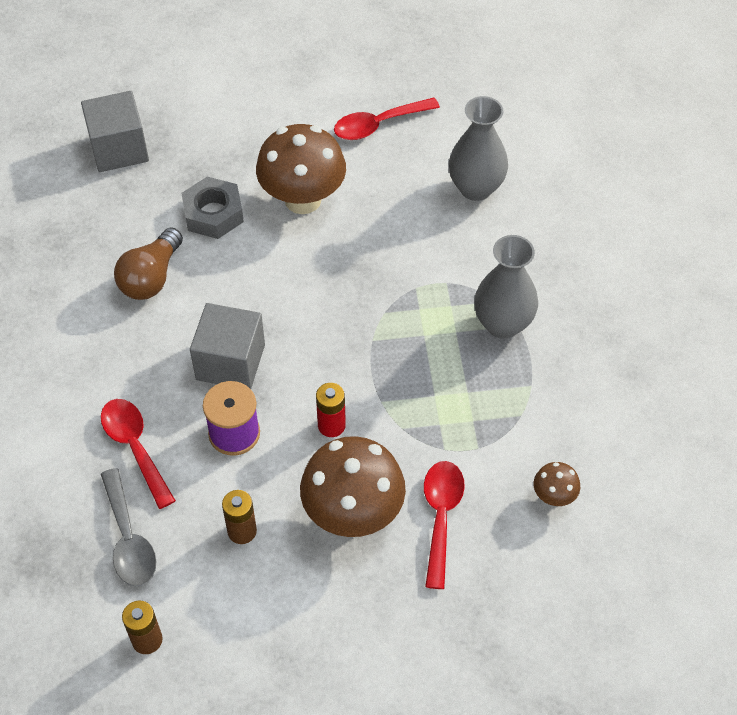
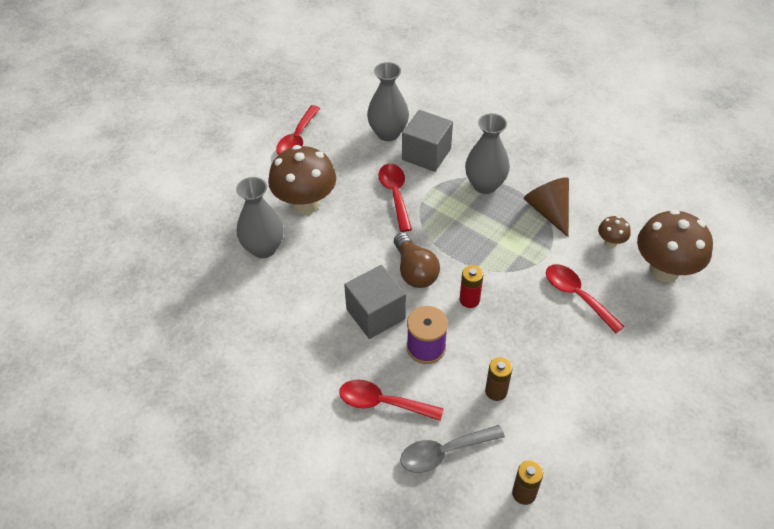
camera: 45 degrees left, 5 degrees down
(119, 149) = (158, 257): grey cube -> grey cube (426, 154)
(129, 539) = (444, 452): grey spoon -> grey spoon turned 135 degrees clockwise
(151, 277) = (271, 308): brown light bulb -> brown light bulb (414, 271)
(213, 214) = (263, 248): grey nut -> grey vase
(353, 514) = (537, 332): brown mushroom -> brown mushroom (664, 270)
(398, 260) = (395, 194): none -> red spoon
(532, 408) = (549, 211): none -> brown cone

